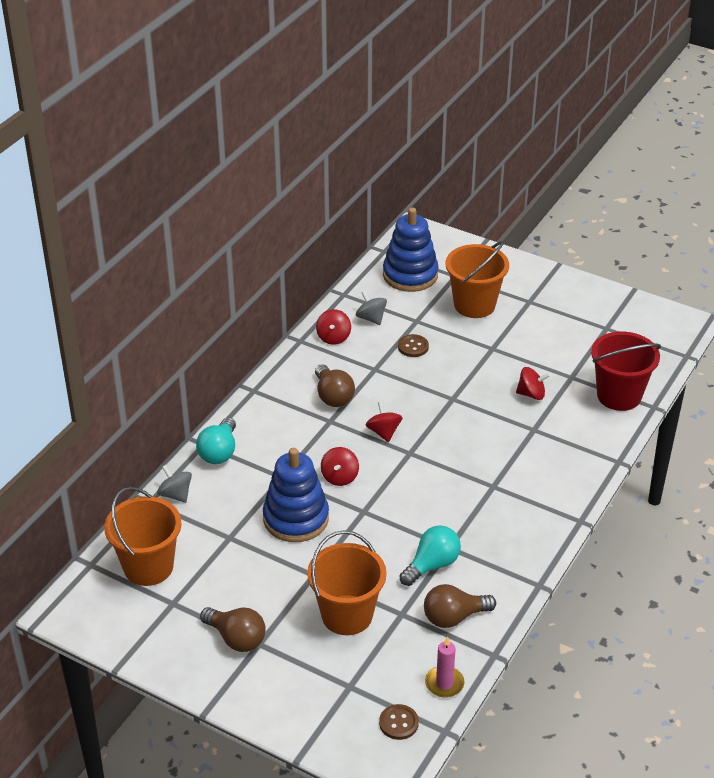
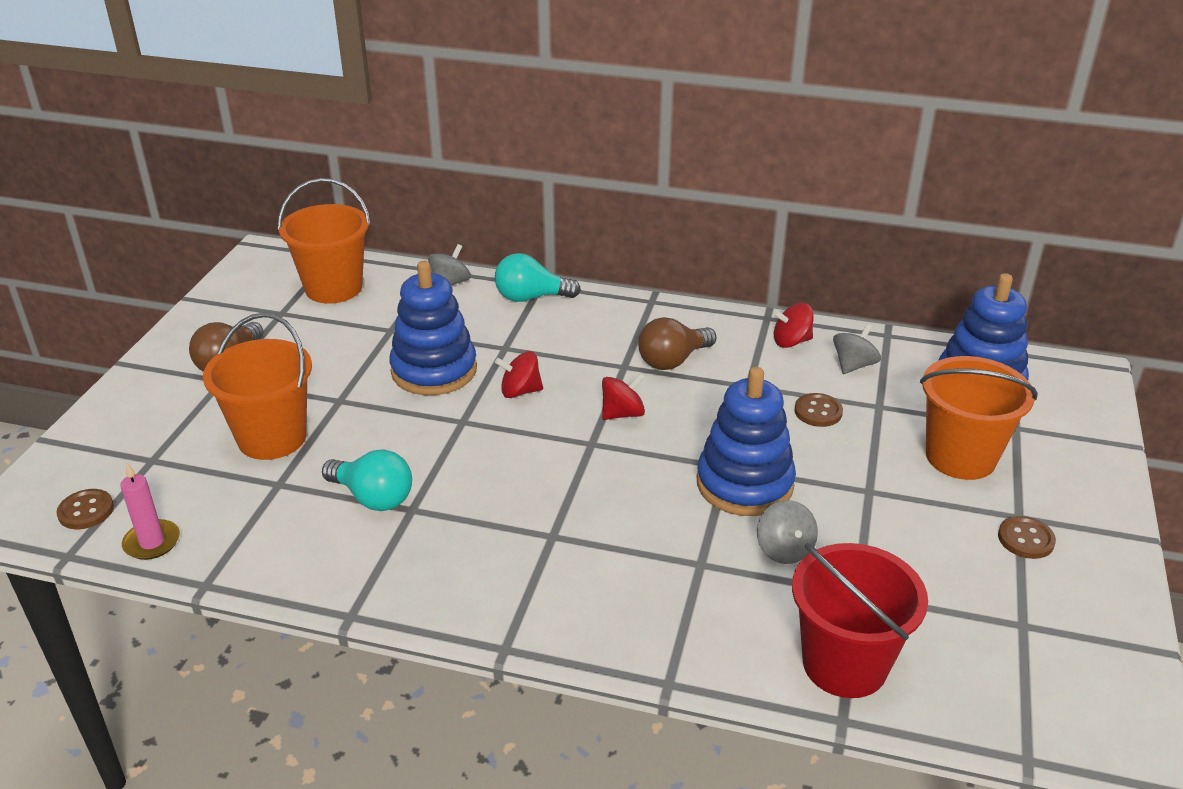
camera: 75 degrees right, 5 degrees down
(454, 617) = (275, 533): brown light bulb -> none
(471, 395) = (744, 484): none -> blue stacking toy
(531, 394) = (784, 550): red spinning top -> grey spinning top
(547, 305) = (1025, 539): none -> brown button

